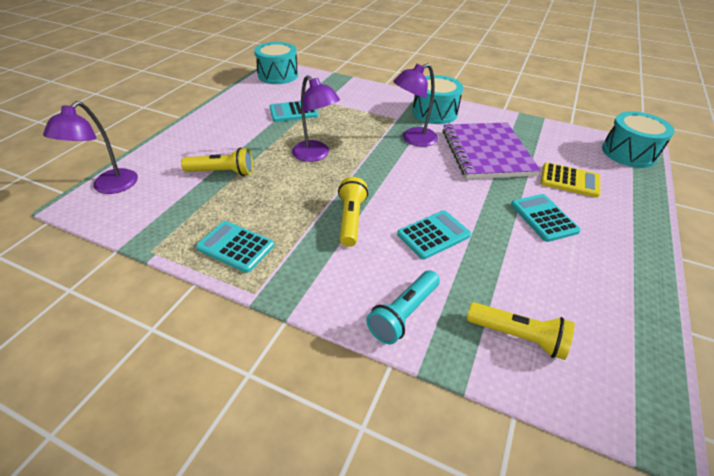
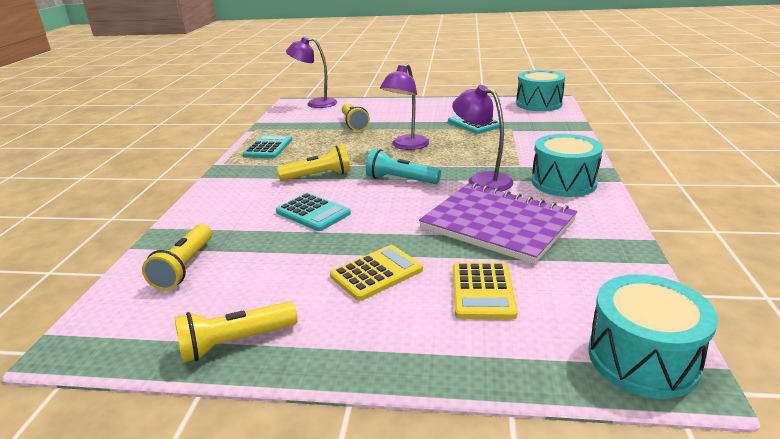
camera: 75 degrees right, 15 degrees down
(404, 314) = (208, 214): turquoise flashlight -> turquoise flashlight (400, 180)
(486, 152) = (498, 224): purple notebook -> purple notebook turned 60 degrees clockwise
(543, 218) = (376, 273): turquoise calculator -> yellow calculator
(634, 304) = (235, 342): none -> yellow flashlight

